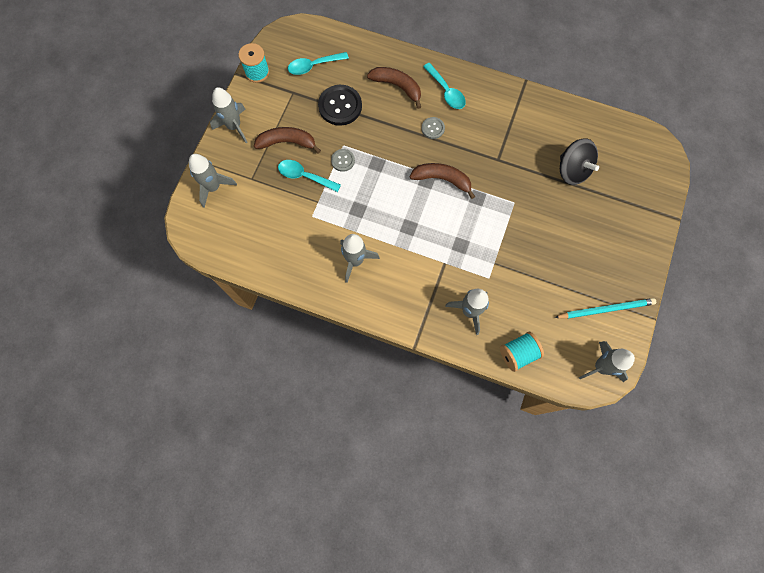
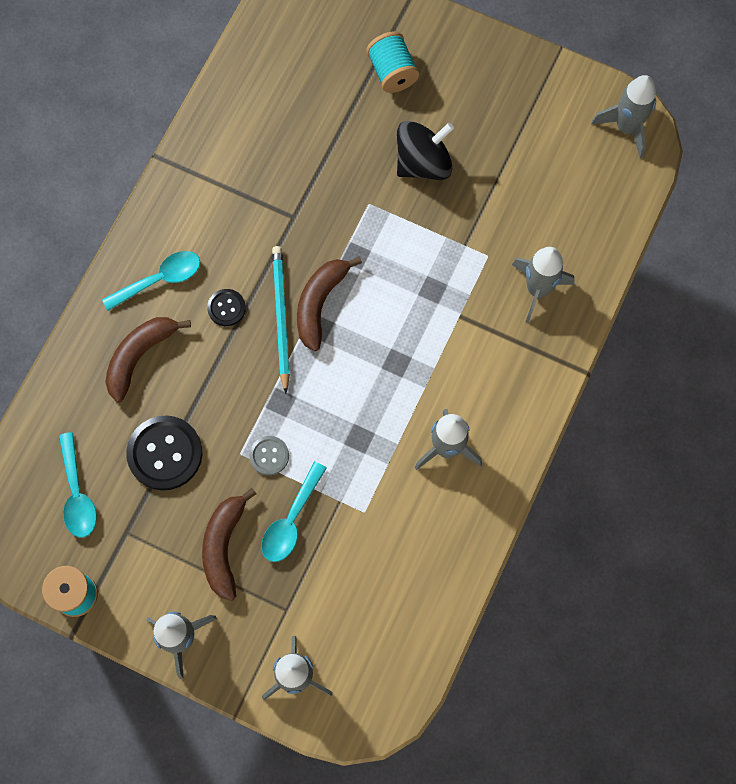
camera: 85 degrees left, 0 degrees up
(433, 128) = (226, 308): grey button -> black button
(518, 353) = (603, 231): turquoise spool -> turquoise spool (392, 72)
(572, 170) = (324, 114): black spinning top -> black spinning top (423, 163)
(606, 309) = (544, 106): turquoise pencil -> turquoise pencil (281, 317)

